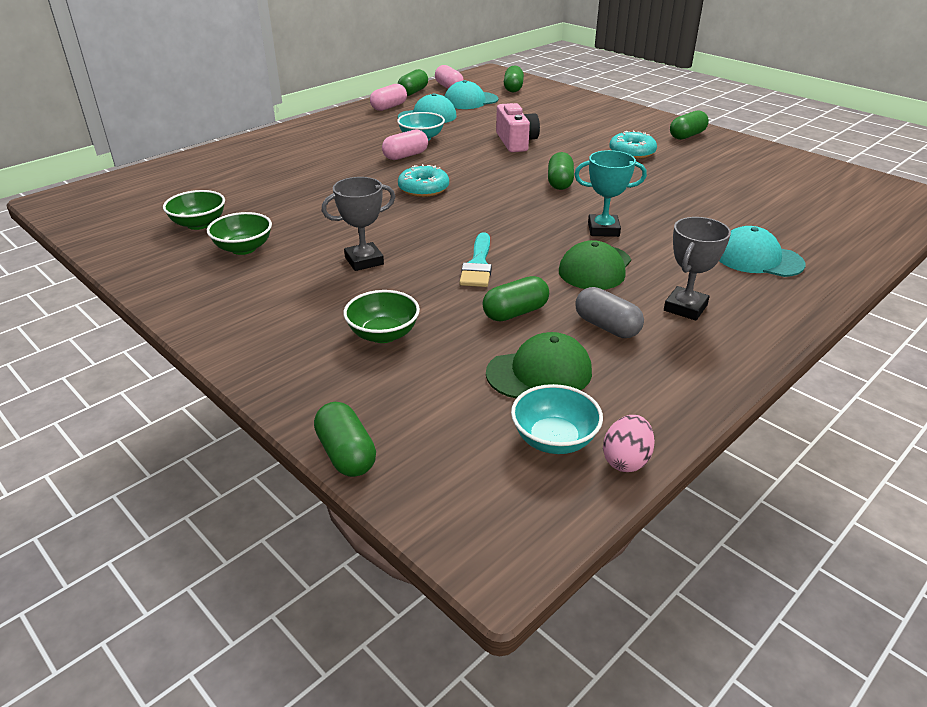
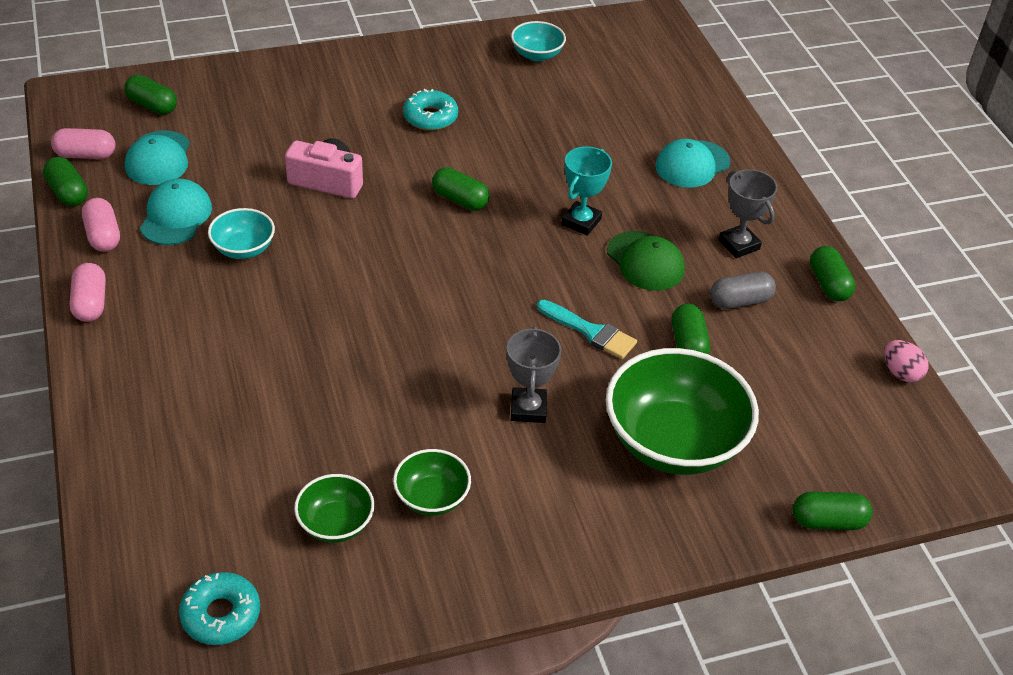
camera: 65 degrees left, 10 degrees up
(383, 334) = (673, 442): green bowl -> green bowl, size x2.03
(405, 156) = (286, 282): pink capsule -> pink capsule (90, 303)
(423, 189) = (392, 303): turquoise donut -> turquoise donut (221, 614)
(539, 372) = (781, 369): green cap -> none
(554, 439) = (863, 398): turquoise bowl -> turquoise bowl (537, 55)
(687, 135) = (423, 61): green capsule -> green capsule (828, 284)

